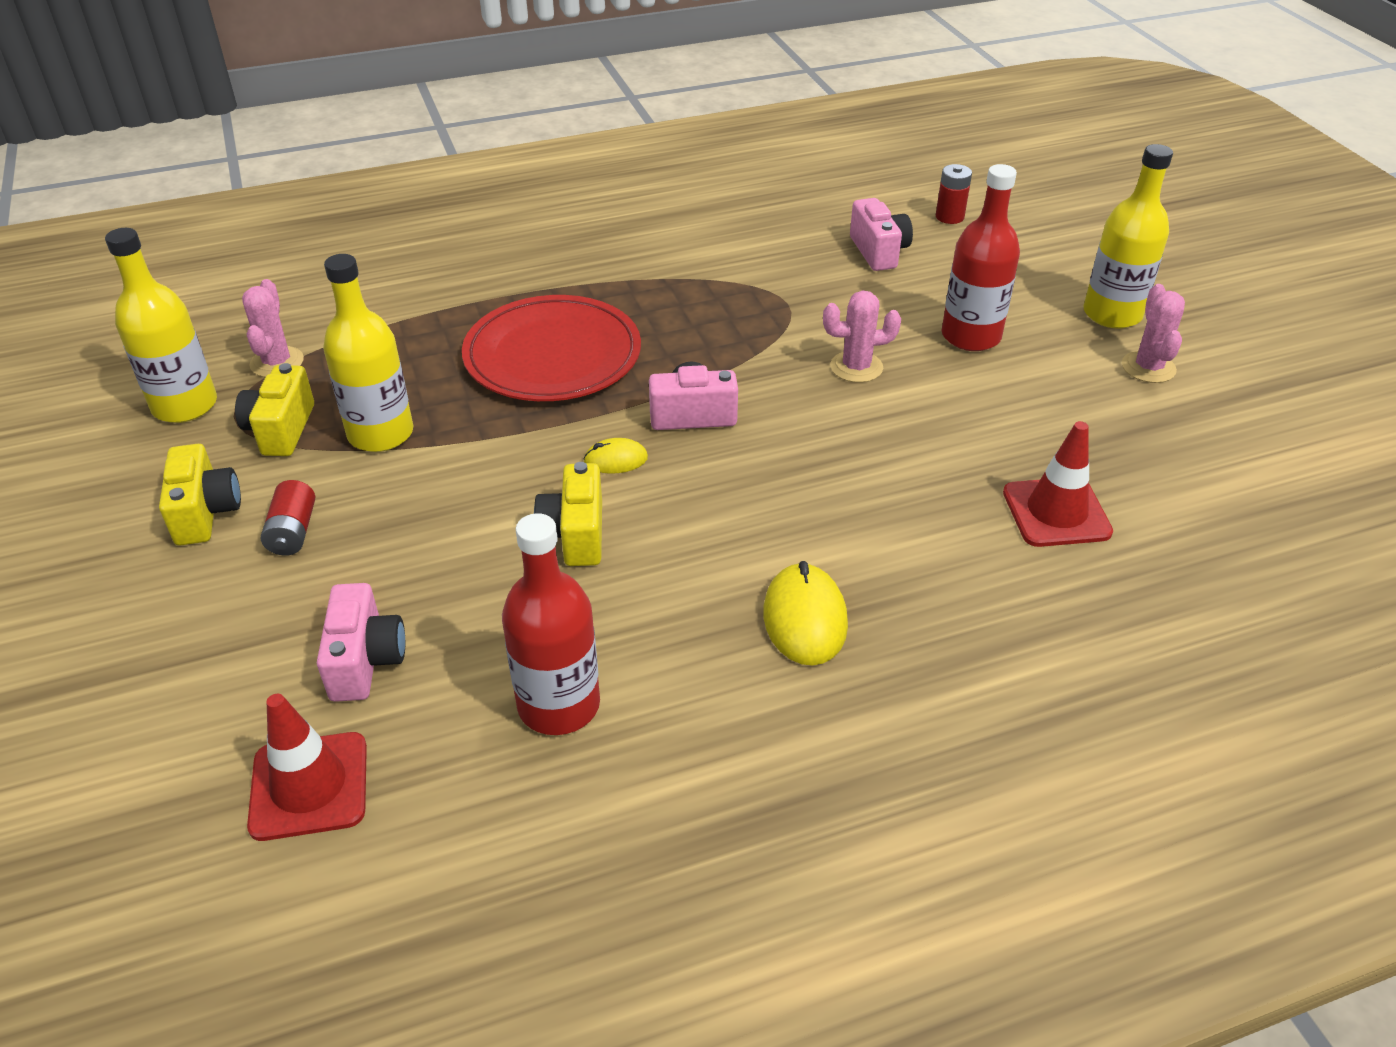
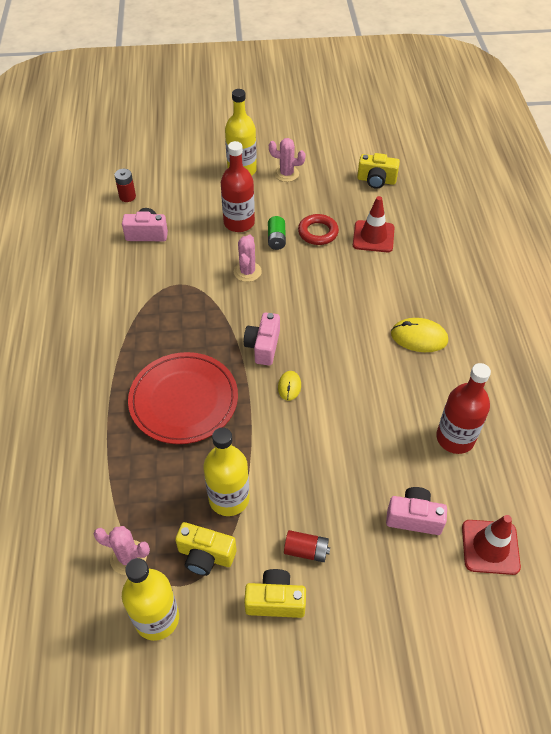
camera: 75 degrees left, 10 degrees up
(575, 534) = (343, 414): yellow camera -> yellow camera (376, 180)
(959, 386) = (276, 239): none -> green battery
(1013, 434) = (318, 232): none -> red ring

